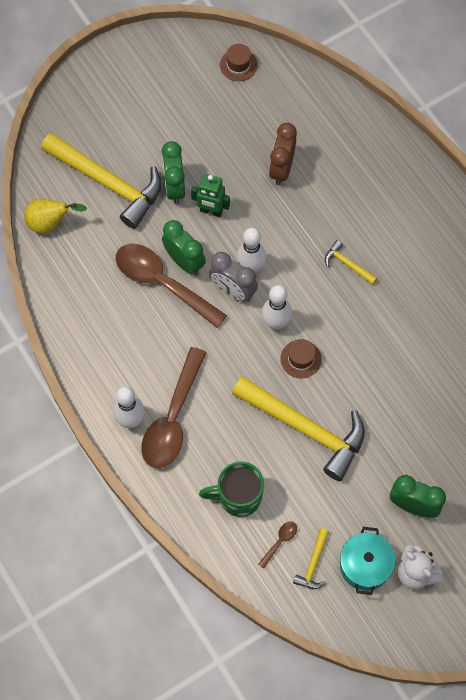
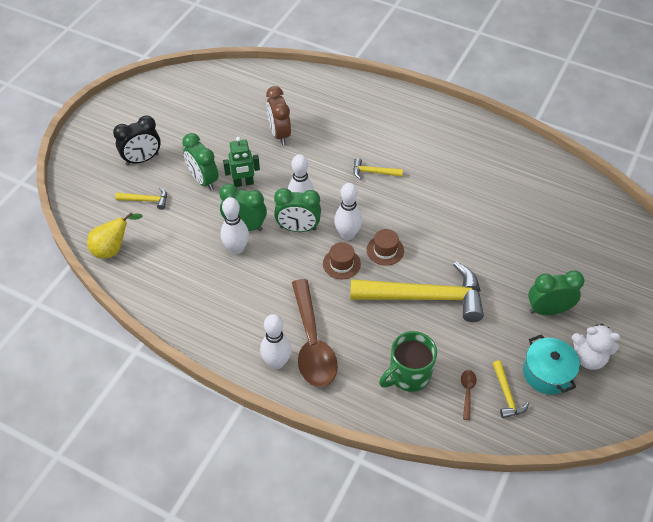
camera: 30 degrees left, 15 degrees down
(108, 183) = (146, 200): yellow hammer -> yellow hammer, size x0.43
(129, 132) = (142, 159): none -> black clock
(162, 283) = (236, 249): brown spoon -> white bowling pin
(233, 291) = (298, 228): grey clock -> green clock
(238, 65) = (201, 85): brown hat -> brown hat (341, 264)

